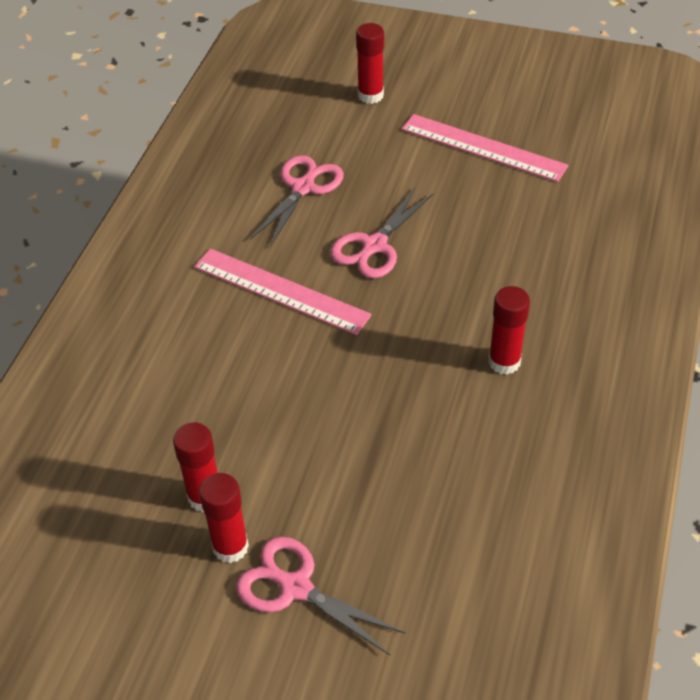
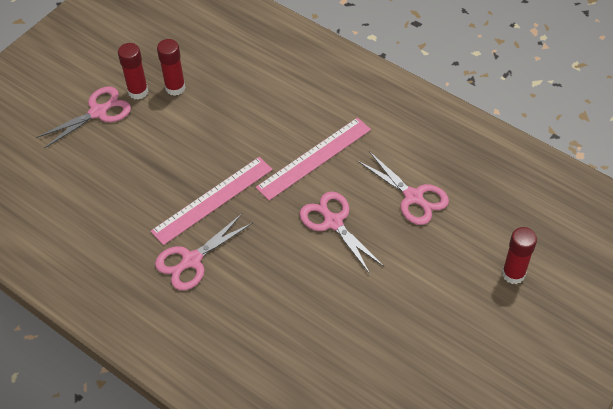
camera: 110 degrees right, 5 degrees up
(483, 147) = (415, 332): pink ruler -> pink ruler (212, 200)
(504, 362) = (191, 260): red glue stick -> pink scissors

